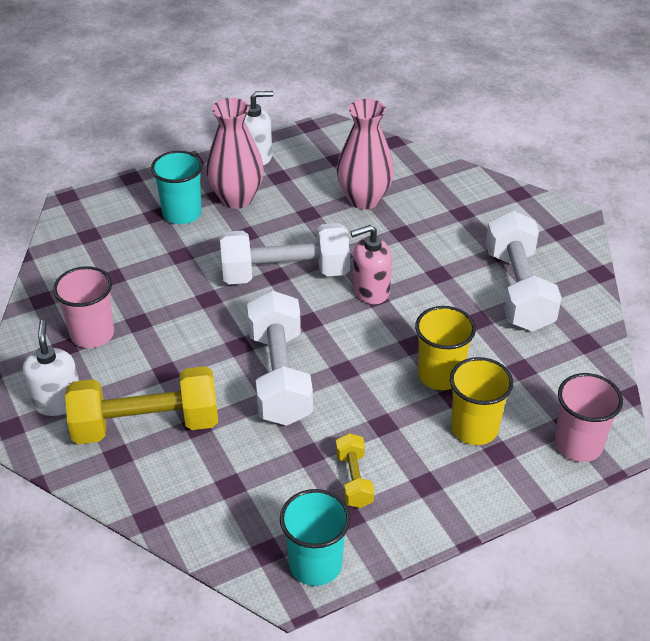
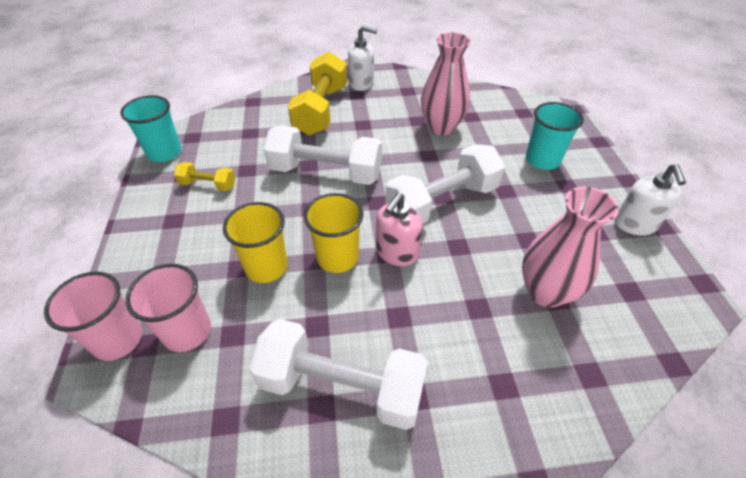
camera: 110 degrees right, 5 degrees up
(92, 334) = (414, 101): pink cup -> pink cup (187, 331)
(237, 199) = (560, 196): pink vase -> pink vase (441, 127)
(285, 274) = (442, 202): white dumbbell -> white dumbbell turned 45 degrees clockwise
(370, 290) = (397, 252): pink soap dispenser -> pink soap dispenser turned 150 degrees counterclockwise
(474, 428) = (195, 268): yellow cup -> yellow cup (337, 257)

